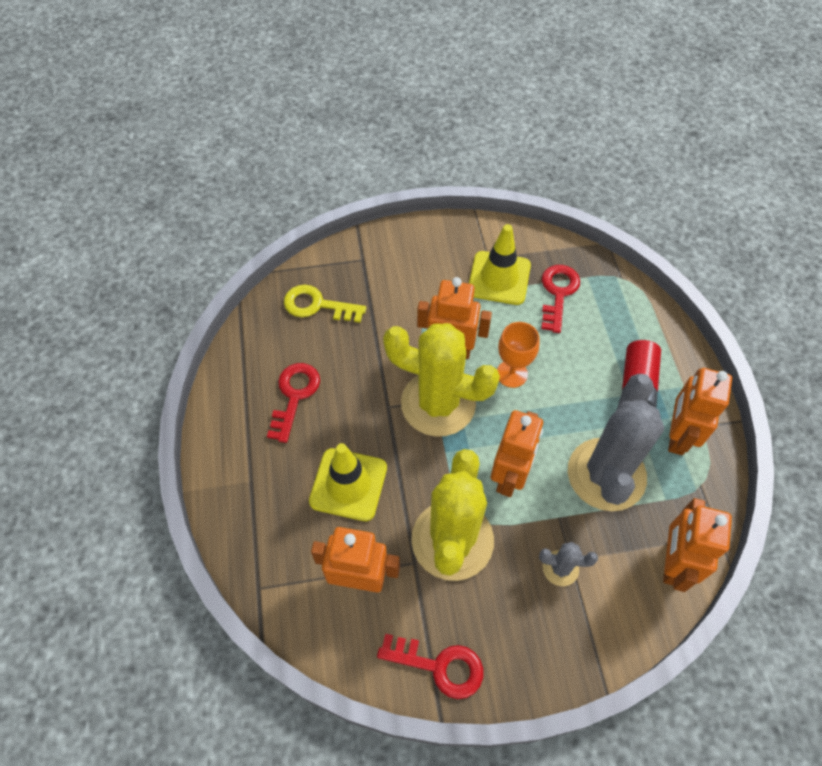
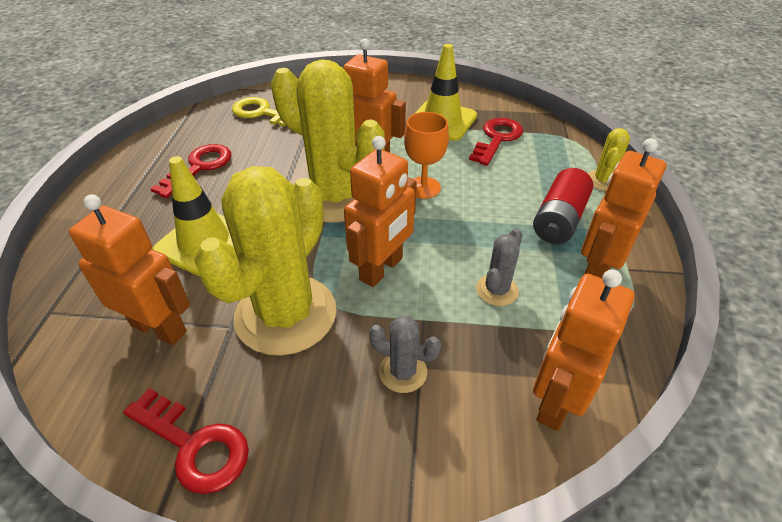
camera: 15 degrees right, 15 degrees down
(606, 474) = (497, 290): grey cactus -> grey cactus, size x0.43
(663, 329) = (603, 180): none -> yellow cactus

